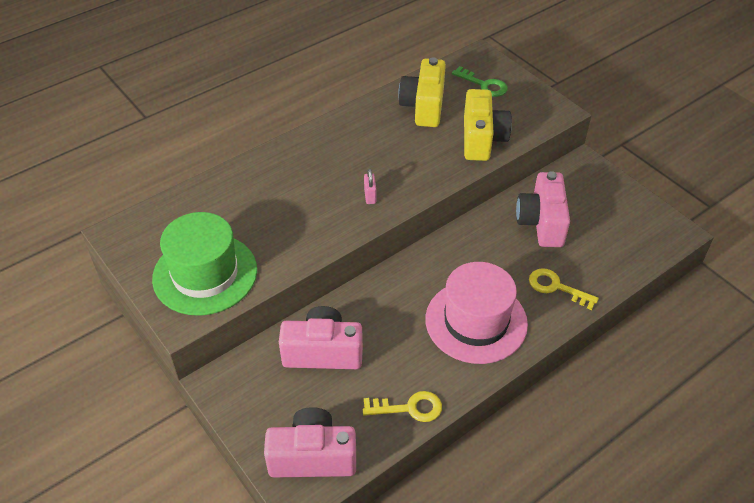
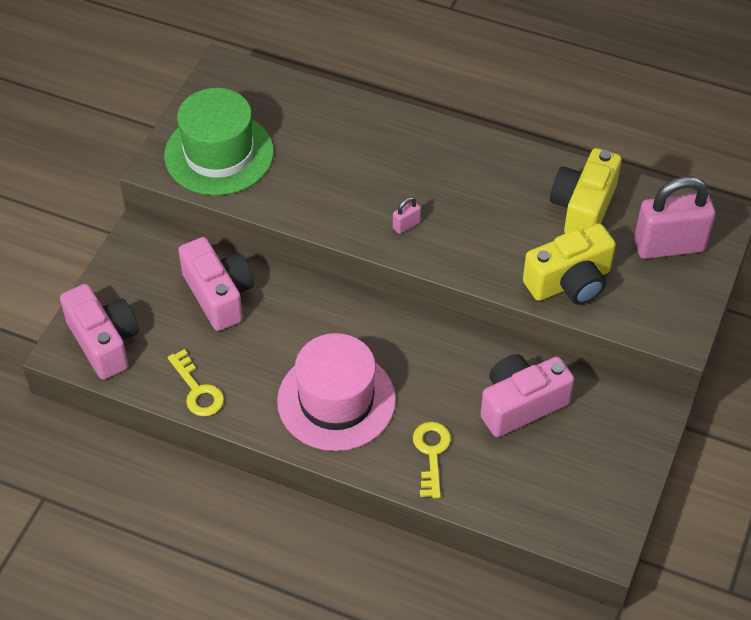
camera: 60 degrees right, 5 degrees up
(424, 106) = (583, 208): yellow camera -> yellow camera turned 45 degrees counterclockwise
(484, 85) = (669, 246): green key -> pink padlock

